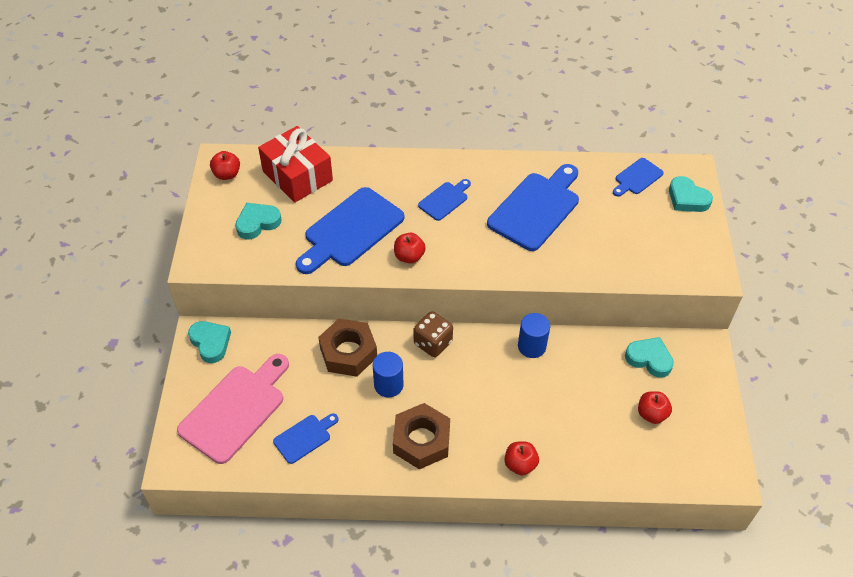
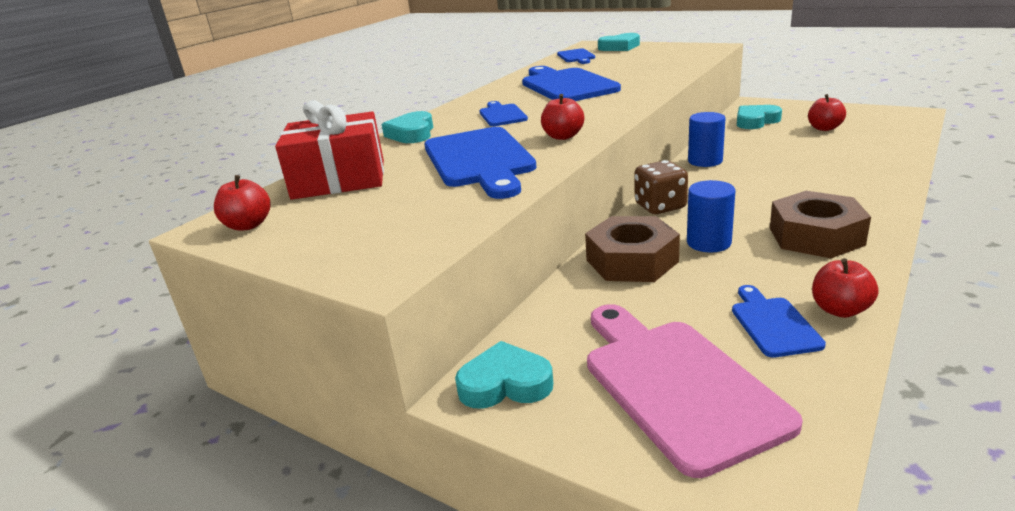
camera: 55 degrees left, 25 degrees down
(257, 223) = (377, 215): turquoise heart -> turquoise heart (412, 133)
(520, 464) = (873, 188): red apple -> red apple (840, 310)

